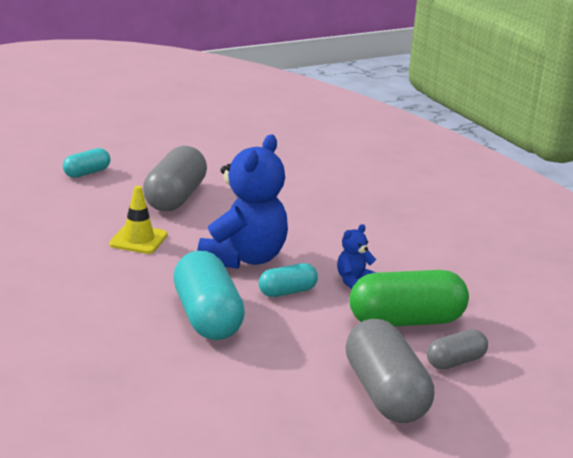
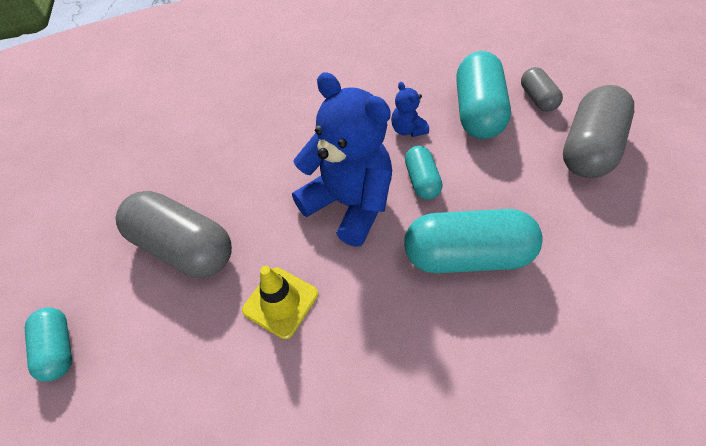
camera: 70 degrees left, 30 degrees up
(385, 393) = (587, 148): grey capsule -> grey capsule turned 60 degrees counterclockwise
(406, 321) = (476, 112): green capsule -> turquoise capsule

